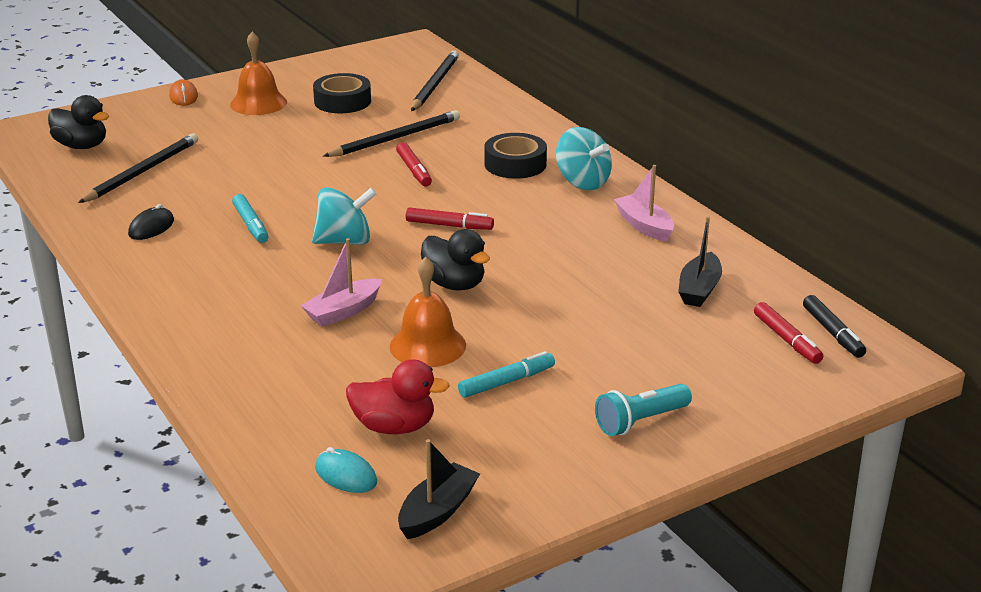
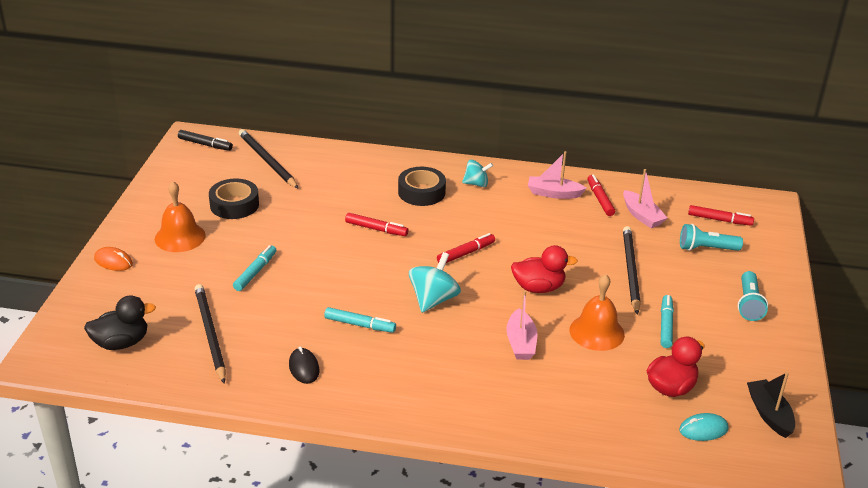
camera: 50 degrees left, 5 degrees up
(258, 151) = (255, 272): none -> turquoise marker
(395, 138) = (321, 213): black pencil -> black pencil (630, 271)
(454, 284) = (538, 288): black duck -> red duck
(582, 182) = (476, 184): turquoise spinning top -> turquoise spinning top, size x0.65
(684, 254) = (600, 199): none -> red marker
(699, 289) = (642, 216): black boat -> pink boat
(708, 353) = (706, 248): none -> turquoise flashlight
(832, 333) = (727, 204): black marker -> black marker (205, 144)

